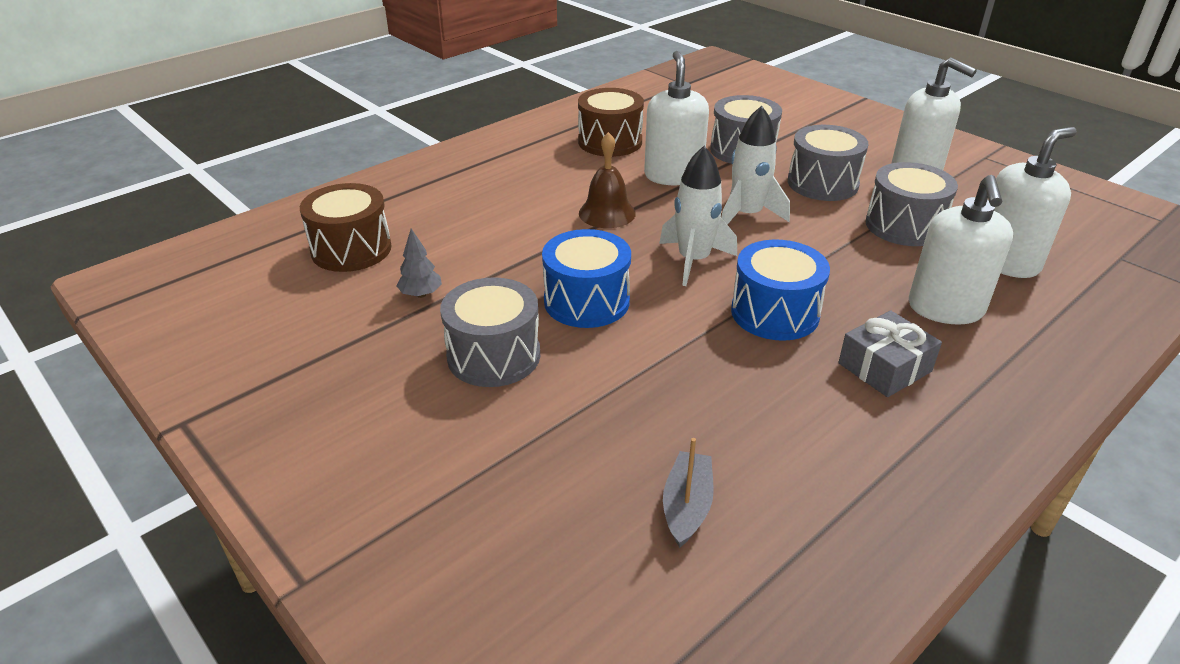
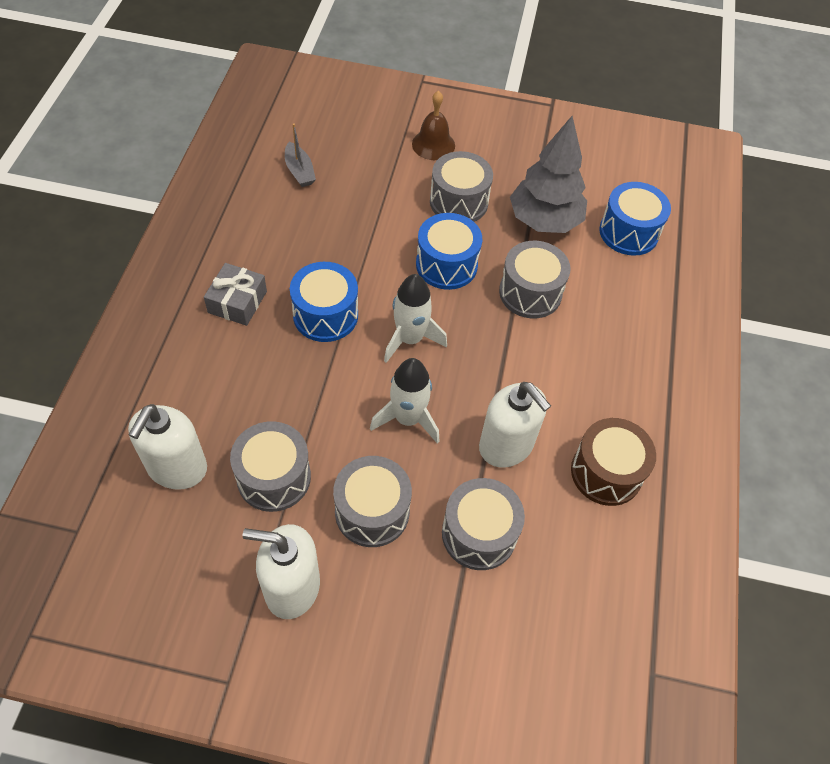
camera: 140 degrees right, 20 degrees up
(351, 249) = (628, 232): brown drum -> blue drum
(421, 294) = (544, 221): grey tree -> grey tree, size x2.46
(526, 246) = (530, 293): none -> grey drum
(607, 213) = (512, 360): brown bell -> brown bell (433, 144)
(945, 309) = (212, 379): white soap dispenser -> none

